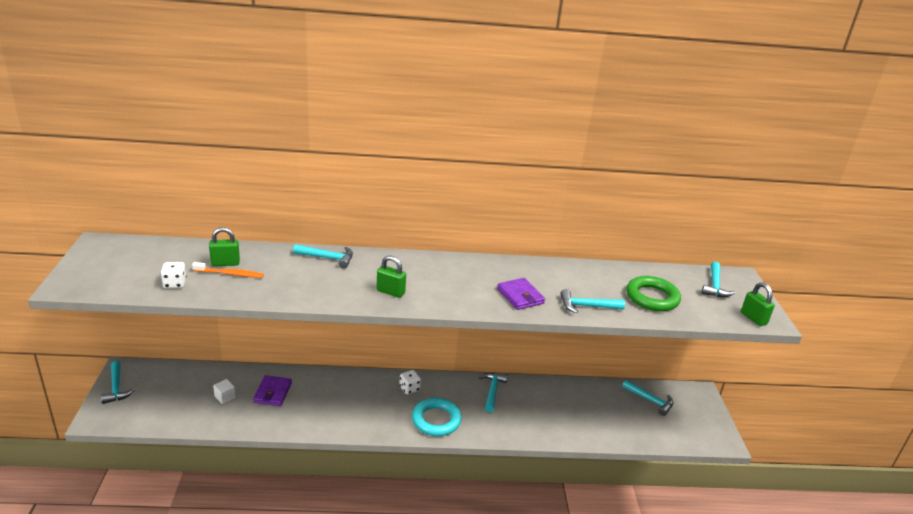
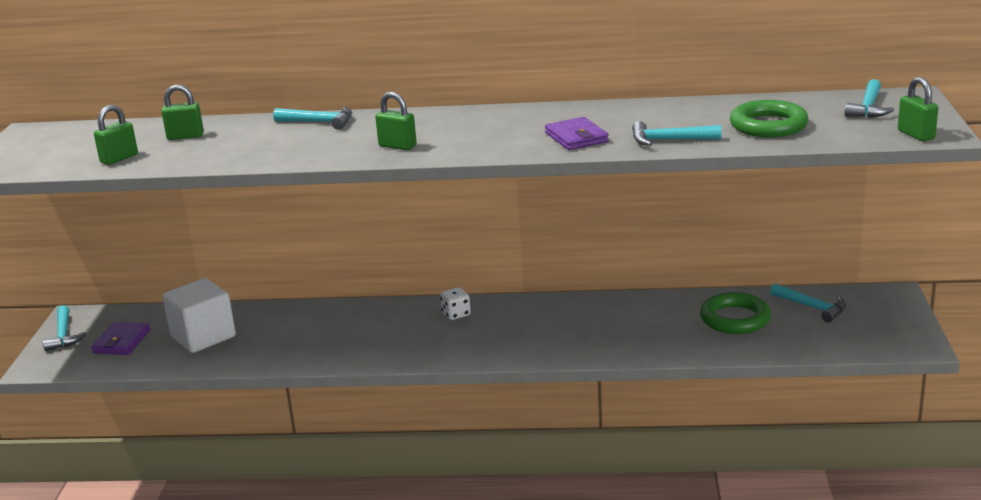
camera: 10 degrees right, 5 degrees down
(175, 284) = (119, 159): white dice -> green padlock
(225, 397) = (203, 336): white cube -> white cube, size x2.36
(229, 274) = (189, 145): orange toothbrush -> none
(272, 392) = (267, 329): purple wallet -> purple wallet (122, 342)
(436, 420) = (489, 345): turquoise ring -> none
(492, 391) = (575, 310): turquoise hammer -> none
(601, 407) = (735, 319): none -> green ring

